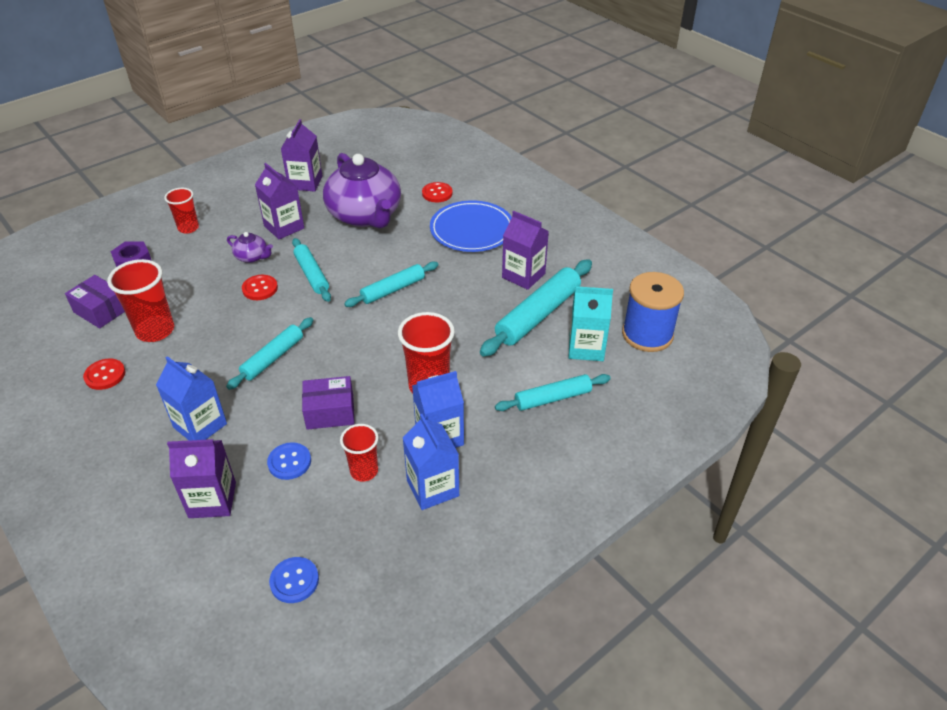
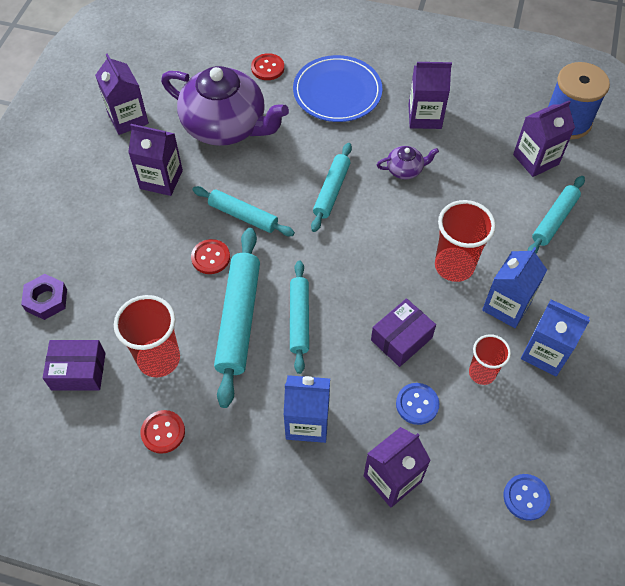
camera: 35 degrees left, 15 degrees up
(188, 228) = (63, 232): red cup -> none
(252, 257) = (165, 228): purple teapot -> purple teapot (405, 169)
(538, 315) = (472, 149): turquoise rolling pin -> turquoise rolling pin (238, 319)
(586, 348) = (535, 159): turquoise carton -> purple carton

